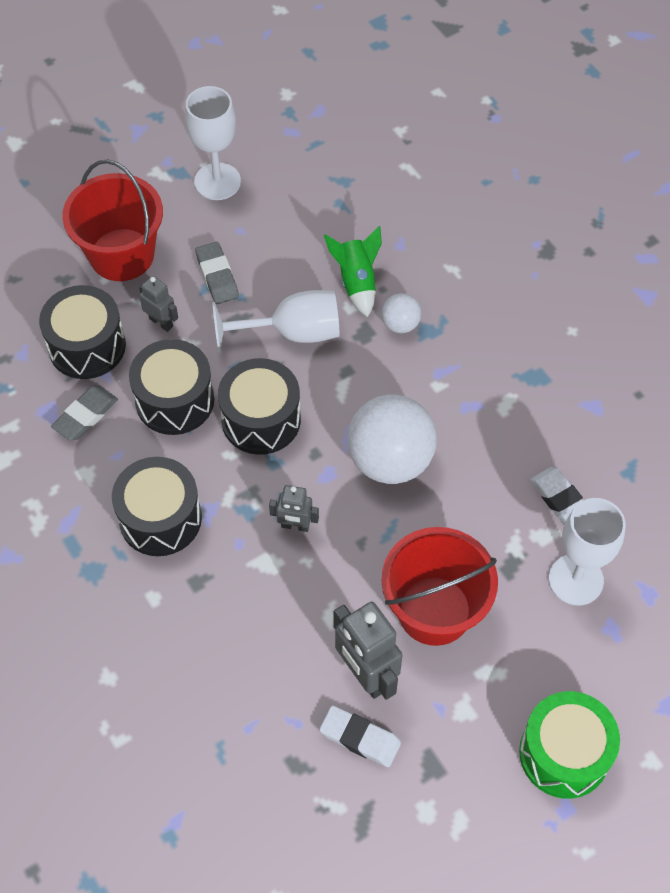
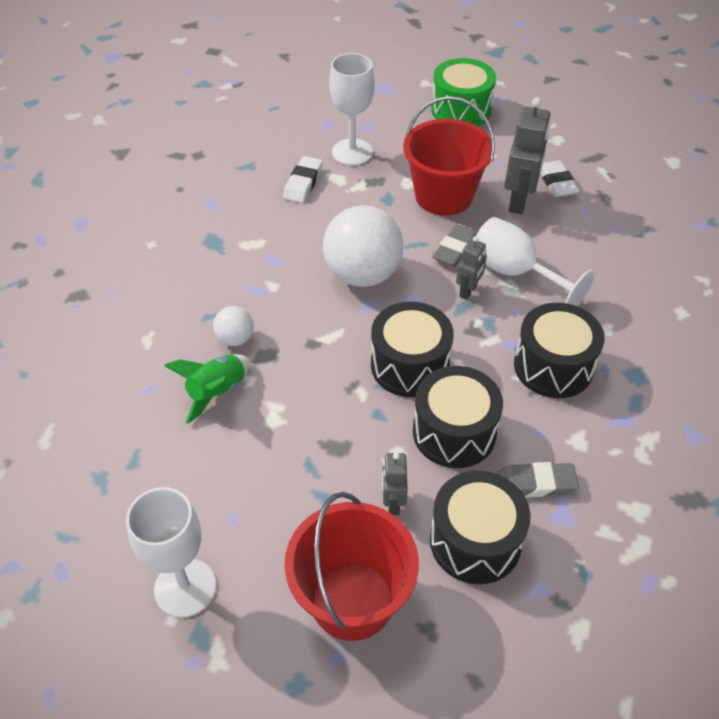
camera: 130 degrees left, 10 degrees down
(217, 276) = (303, 497): grey eraser -> grey eraser (455, 250)
(292, 333) = (310, 400): white goblet -> white goblet (515, 273)
(295, 526) = (468, 291): grey robot -> grey robot turned 60 degrees clockwise

